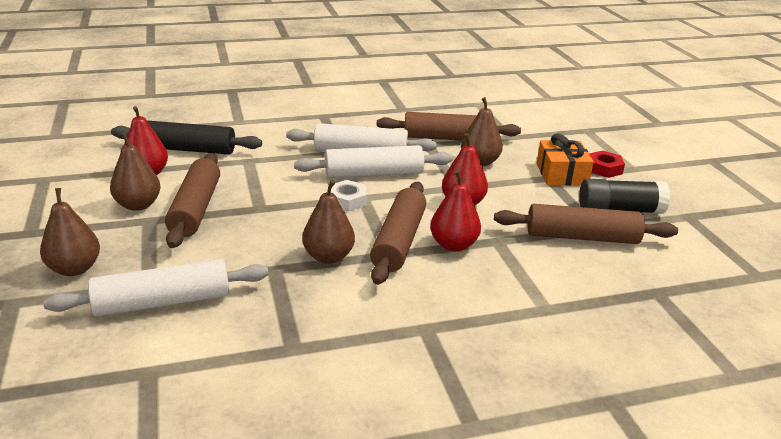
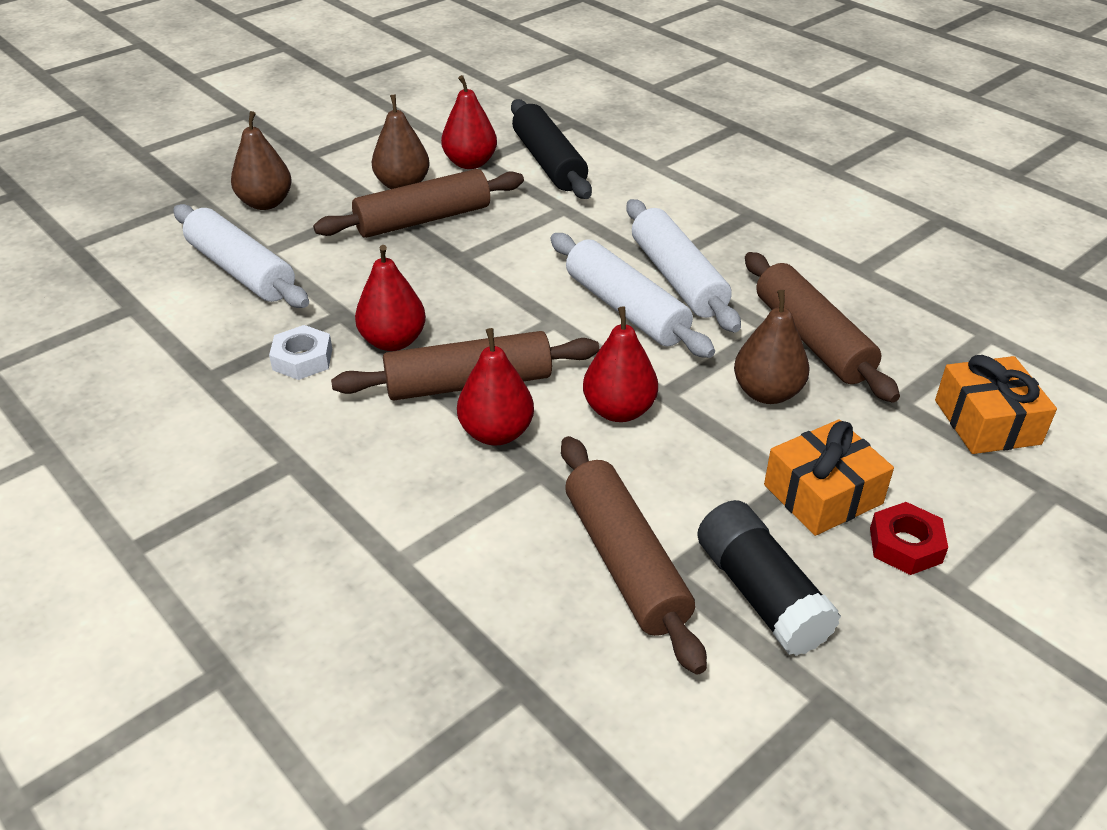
camera: 65 degrees right, 10 degrees up
(328, 257) = (393, 341): brown pear -> red pear
(347, 200) = (534, 311): white nut -> white nut (302, 359)
(537, 125) = (987, 422): none -> orange gift

